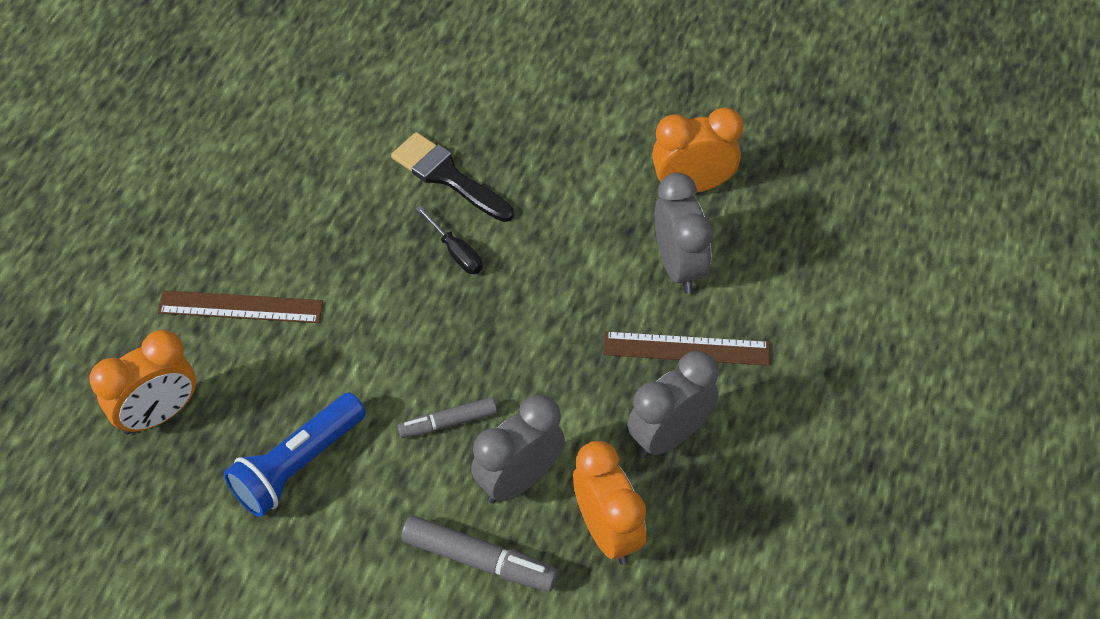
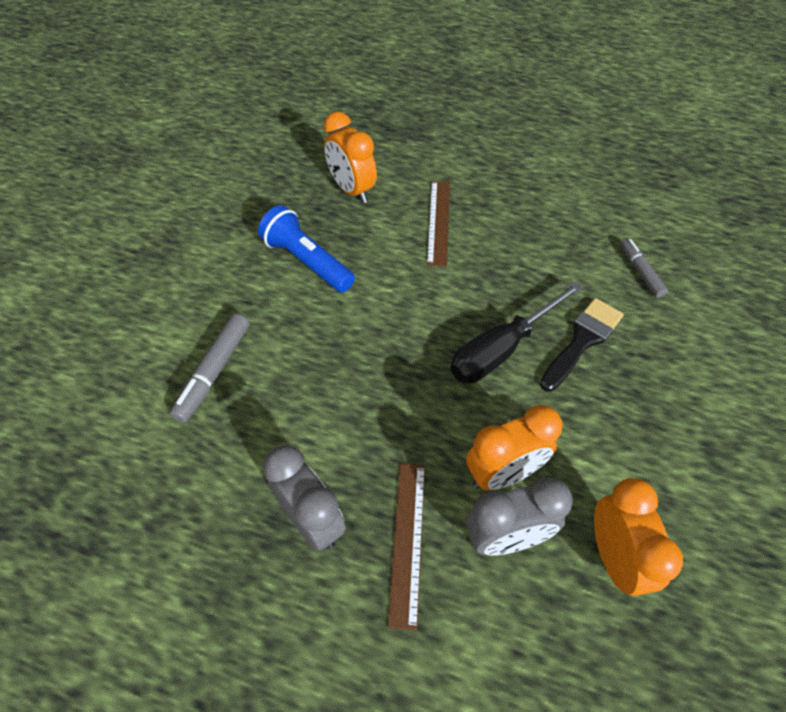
camera: 90 degrees right, 0 degrees up
(448, 422) = (336, 348): grey marker -> grey marker (640, 271)
(456, 252) = (502, 349): black screwdriver -> black screwdriver, size x2.00
(519, 480) = (280, 398): grey clock -> none
(607, 531) = (223, 464): orange clock -> orange clock (503, 473)

